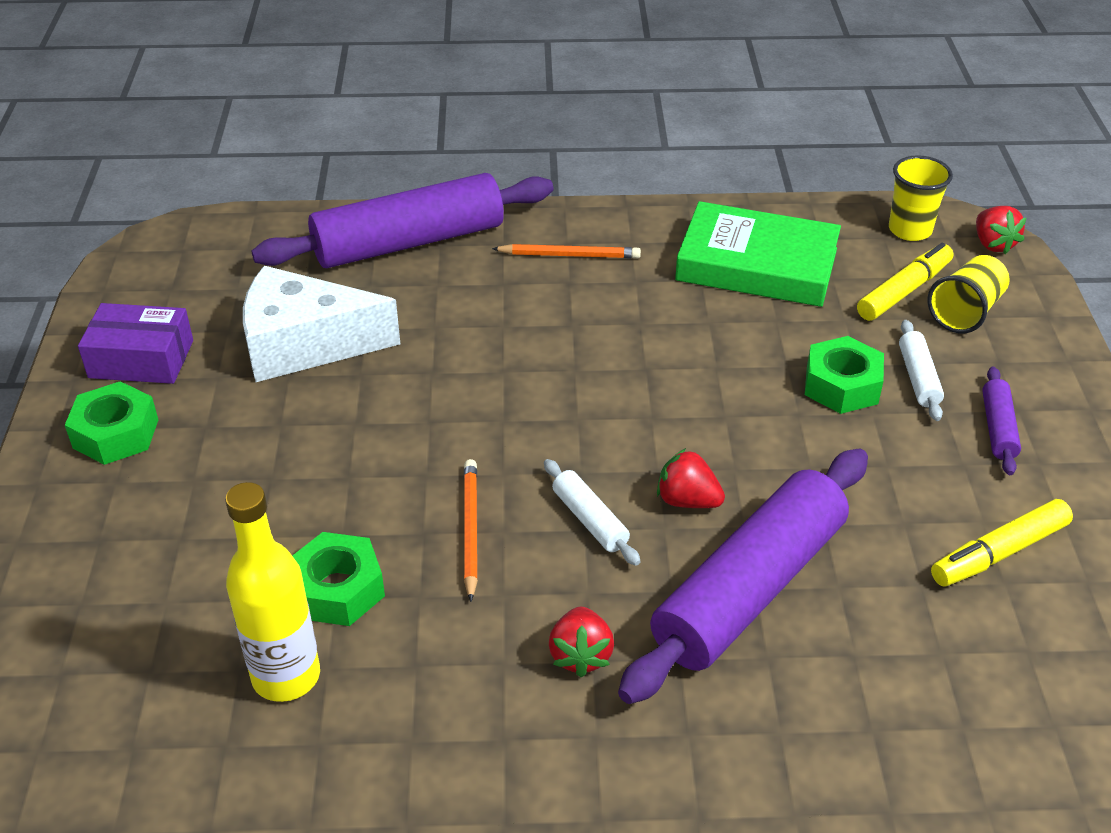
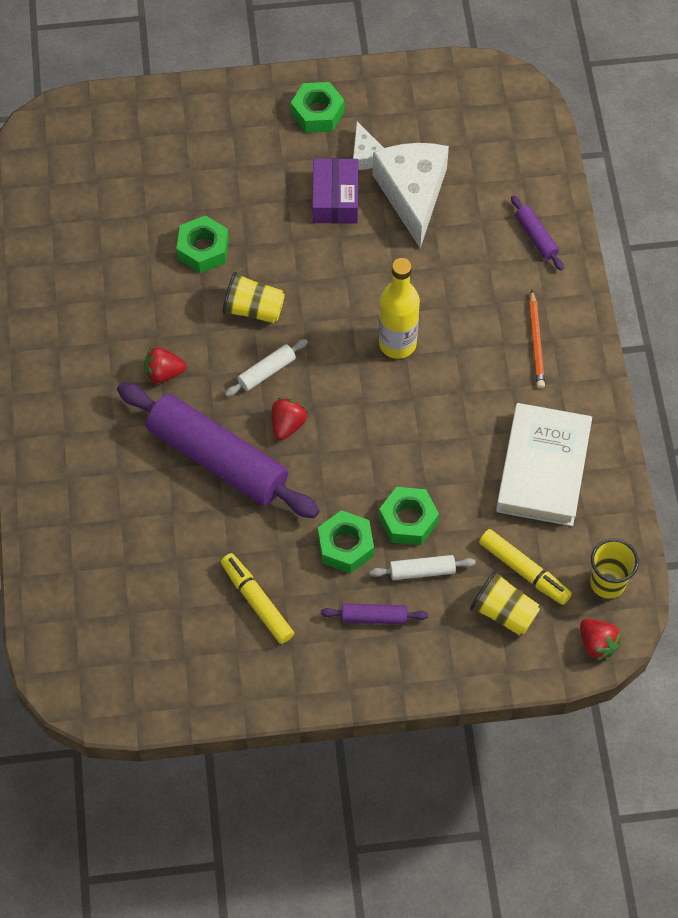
camera: 85 degrees right, 20 degrees up
(141, 359) = (387, 108): purple box -> purple box (335, 199)
(217, 387) = (365, 155): none -> white cheese
(286, 676) = (142, 236): yellow bottle -> yellow bottle (397, 343)
(408, 242) = (536, 237): purple rolling pin -> purple rolling pin, size x0.42
(470, 530) = (253, 309): orange pencil -> yellow cup
(757, 264) = (543, 469): green book -> white book
(890, 450) = (345, 546): none -> green nut
(993, 244) = (597, 644): red strawberry -> red strawberry turned 105 degrees counterclockwise

